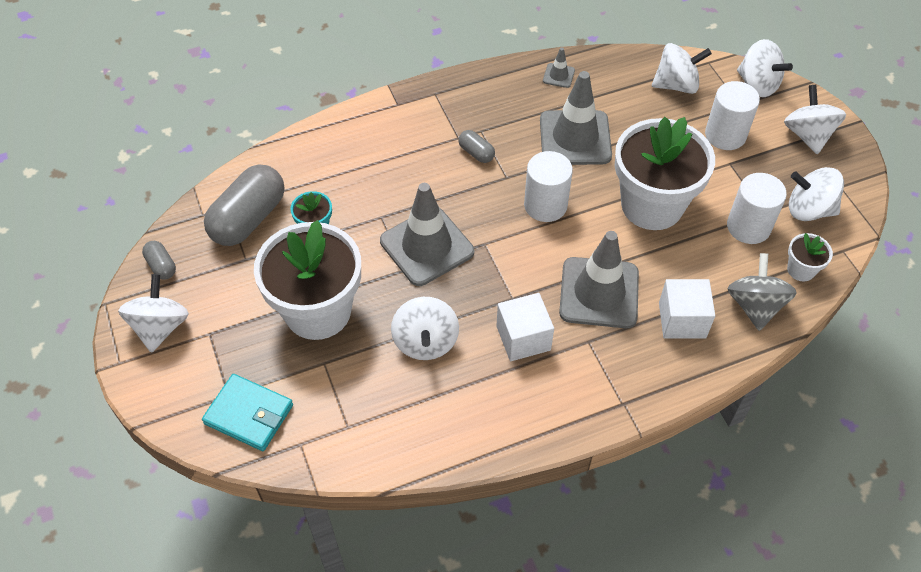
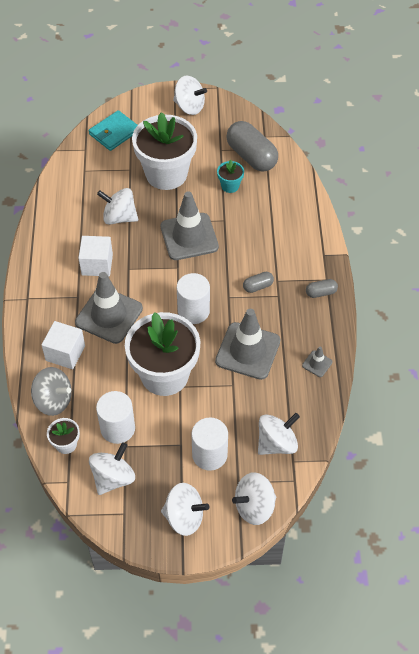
camera: 110 degrees right, 0 degrees up
(161, 266) = (232, 113): grey capsule -> grey capsule (321, 292)
(676, 85) = (276, 443): white spinning top -> white spinning top turned 135 degrees counterclockwise

